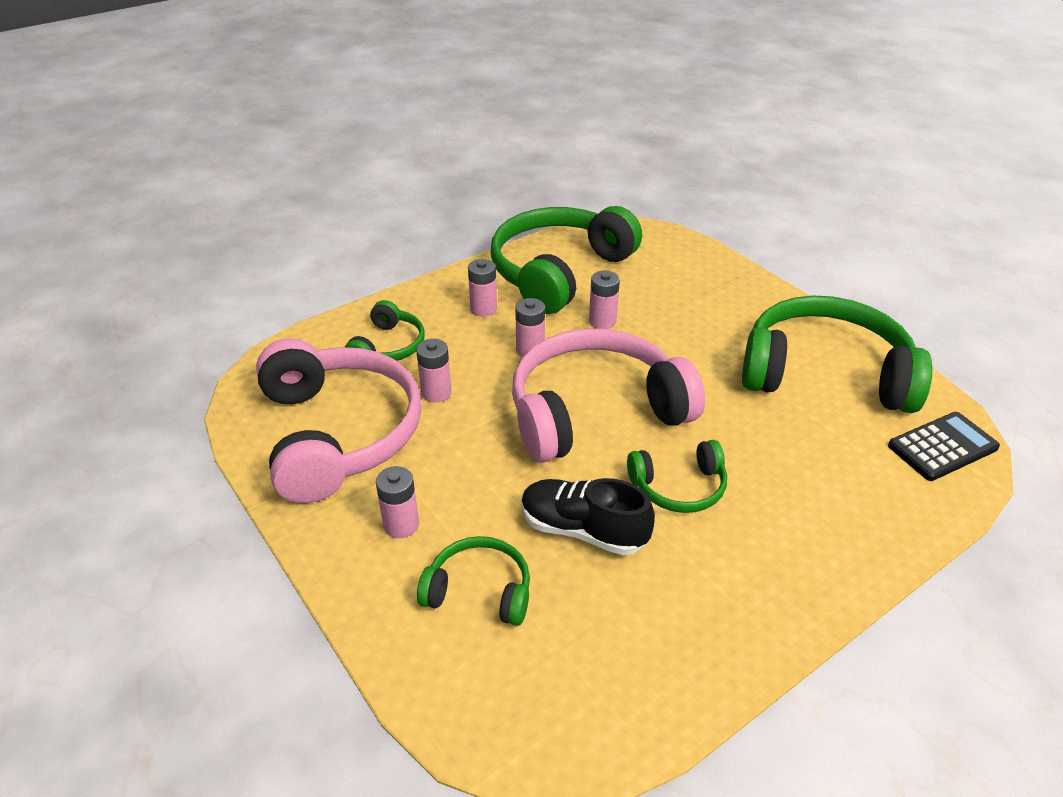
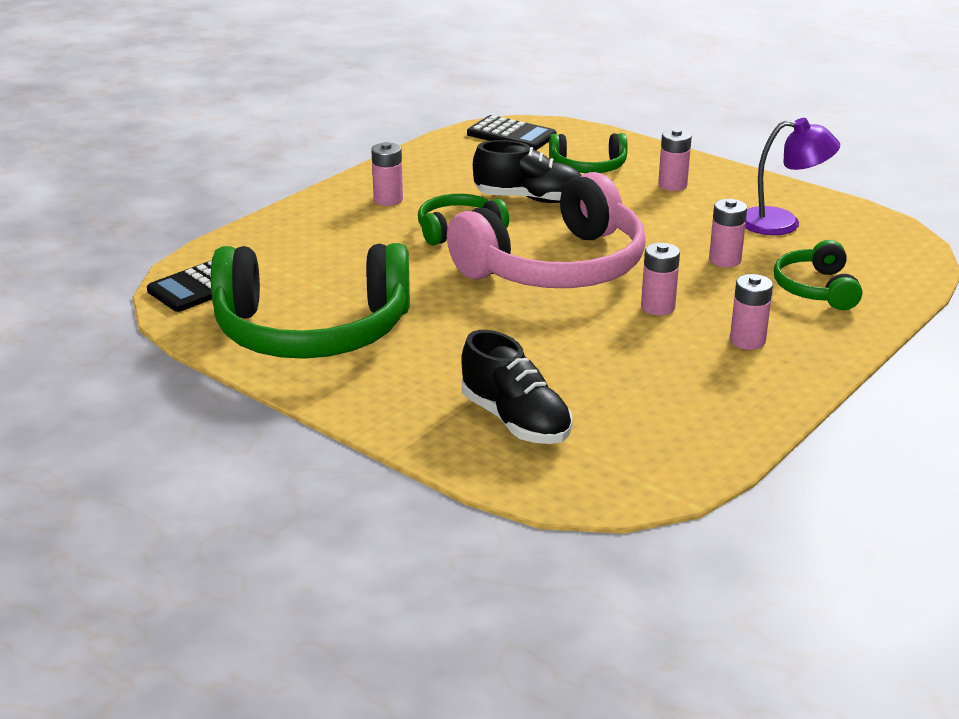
camera: 165 degrees right, 10 degrees down
(339, 433) = (782, 223): pink headphones -> purple lamp
(552, 717) = (511, 135): none -> black calculator
(559, 271) = (686, 403): green headphones -> none
(602, 321) = (591, 348): pink battery -> pink battery (388, 199)
(676, 276) = (515, 421): none -> black shoe

